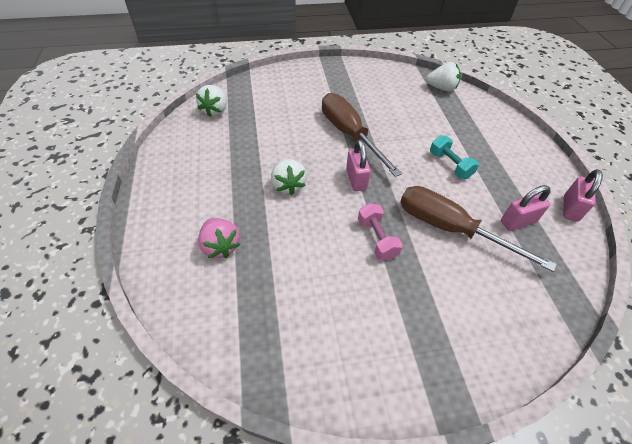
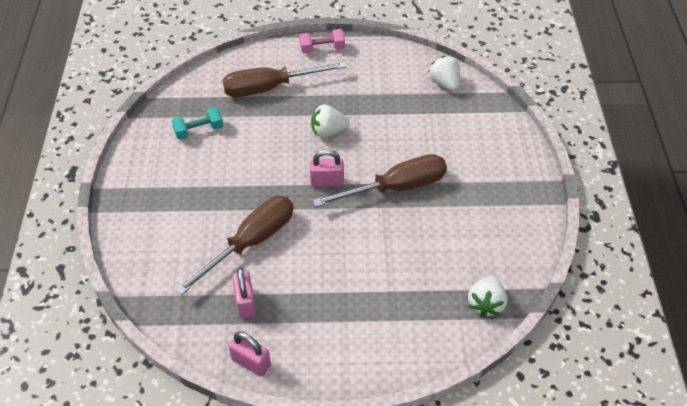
camera: 100 degrees right, 0 degrees up
(215, 110) = (444, 83): white strawberry -> white strawberry turned 45 degrees clockwise
(220, 246) = (270, 88): pink strawberry -> brown screwdriver
(377, 239) = (253, 185): pink dumbbell -> pink dumbbell (322, 48)
(450, 165) = (335, 268): turquoise dumbbell -> turquoise dumbbell (199, 130)

